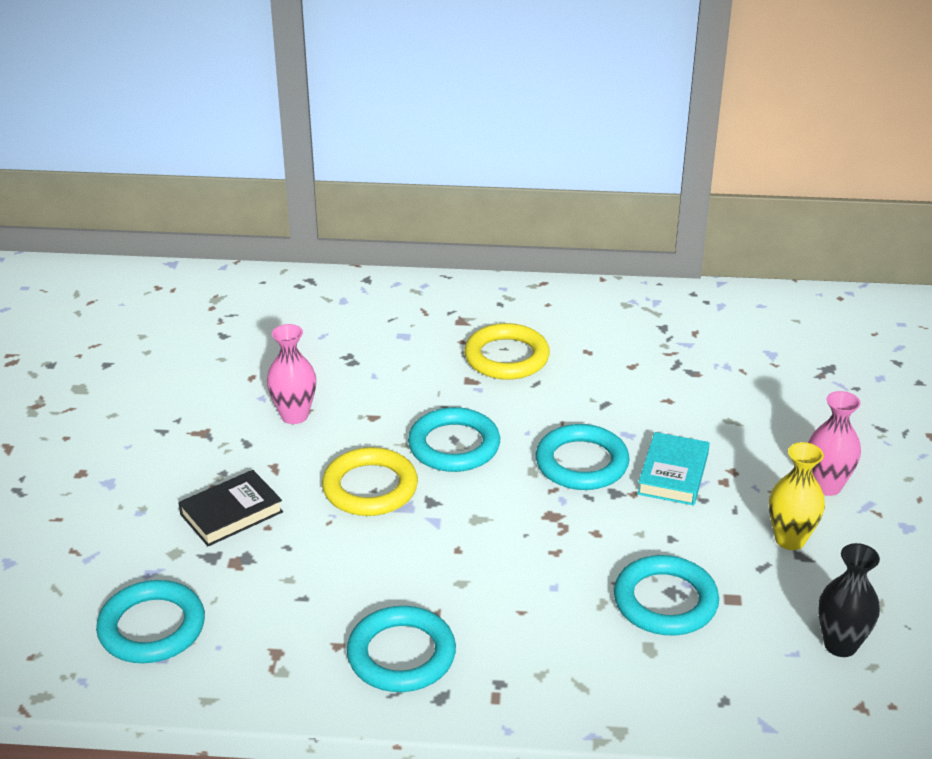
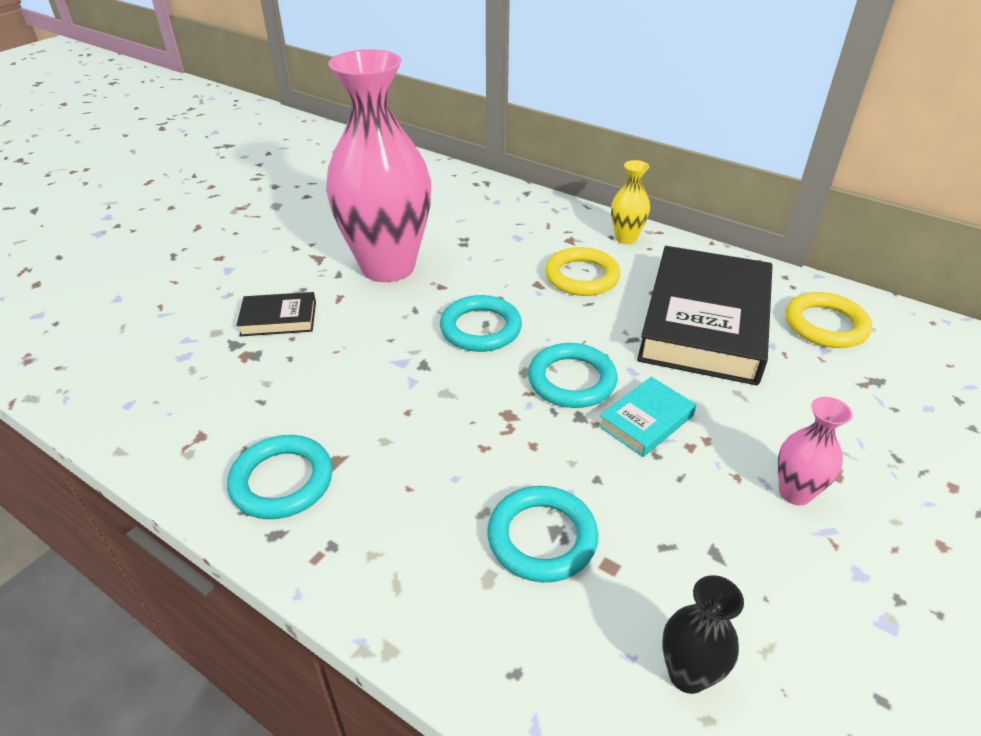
camera: 30 degrees right, 5 degrees up
(152, 627) = (145, 379): turquoise ring -> none
(294, 415) = (388, 267): pink vase -> pink vase, size x2.42
(370, 487) = (389, 337): yellow ring -> yellow ring (825, 325)
(655, 365) = (704, 322): none -> black book
(790, 540) = (715, 531): yellow vase -> yellow vase (626, 238)

